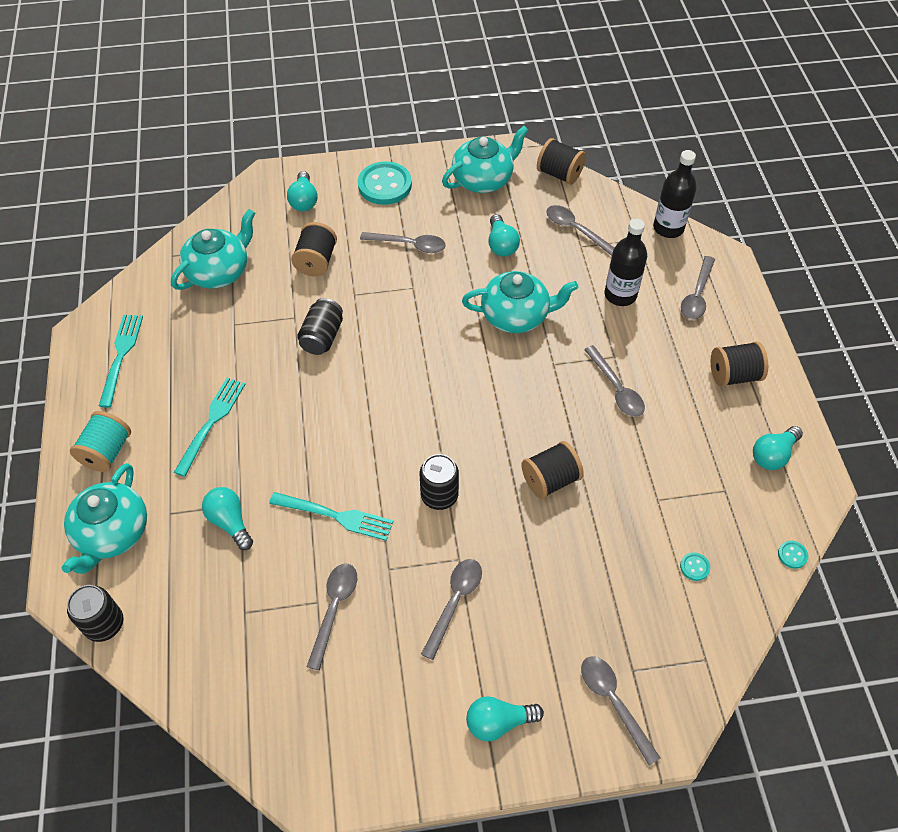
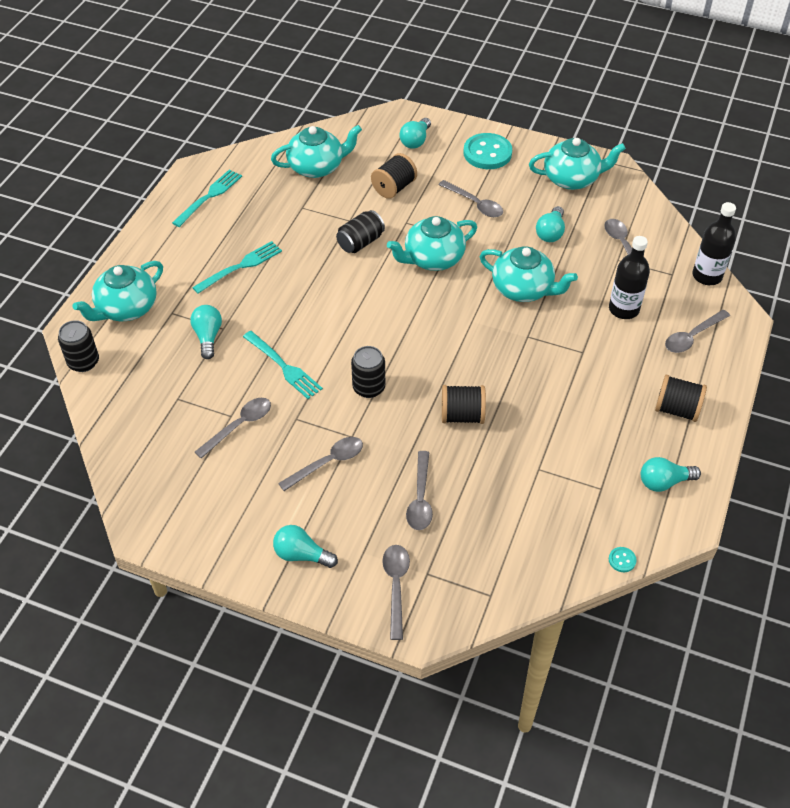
camera: 30 degrees right, 5 degrees down
(107, 452) = (157, 255): turquoise spool -> none
(407, 322) = (433, 259): none -> turquoise teapot
(559, 174) = (641, 198): black spool -> none
(616, 388) = (566, 376): grey spoon -> grey spoon (420, 498)
(694, 567) = (532, 529): turquoise button -> none

